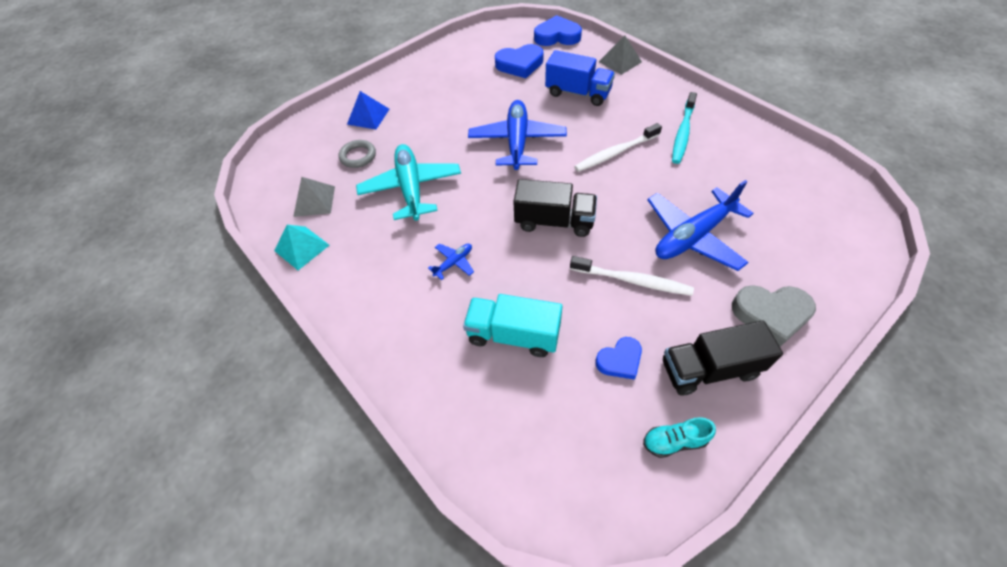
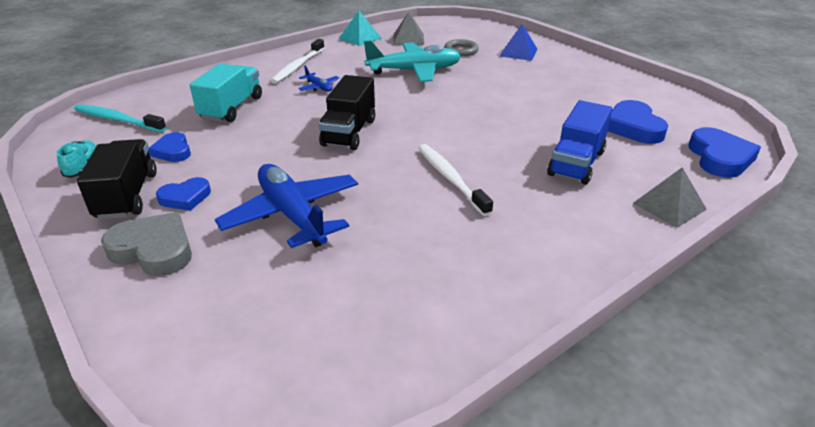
camera: 90 degrees right, 20 degrees down
(517, 142) = (476, 119): blue plane -> none
(632, 280) = (253, 167): white toothbrush -> white toothbrush (298, 66)
(683, 133) = (489, 240): turquoise toothbrush -> turquoise toothbrush (118, 120)
(696, 318) = (185, 198): none -> blue heart
(771, 314) = (154, 250): grey heart -> grey heart turned 105 degrees clockwise

